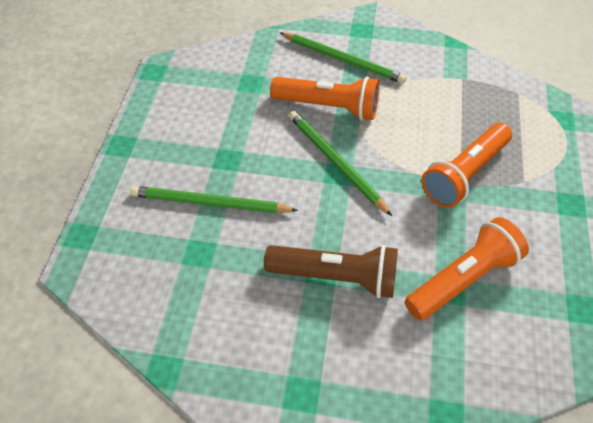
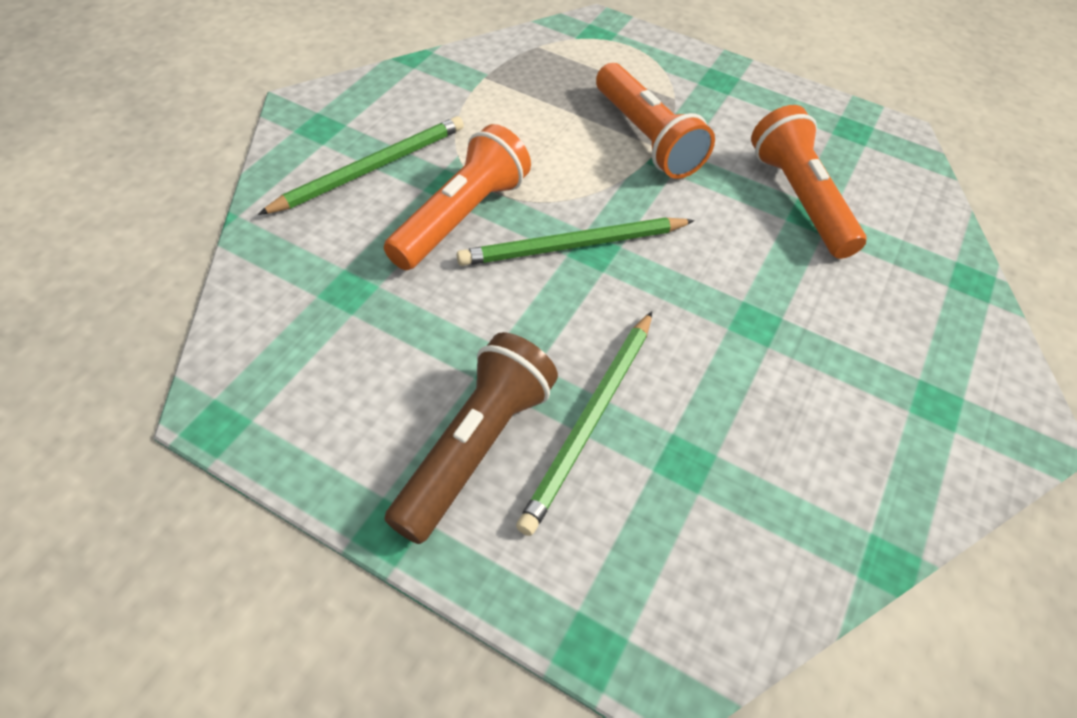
camera: 75 degrees left, 0 degrees up
(335, 277) = (769, 311): brown flashlight -> brown flashlight (474, 447)

